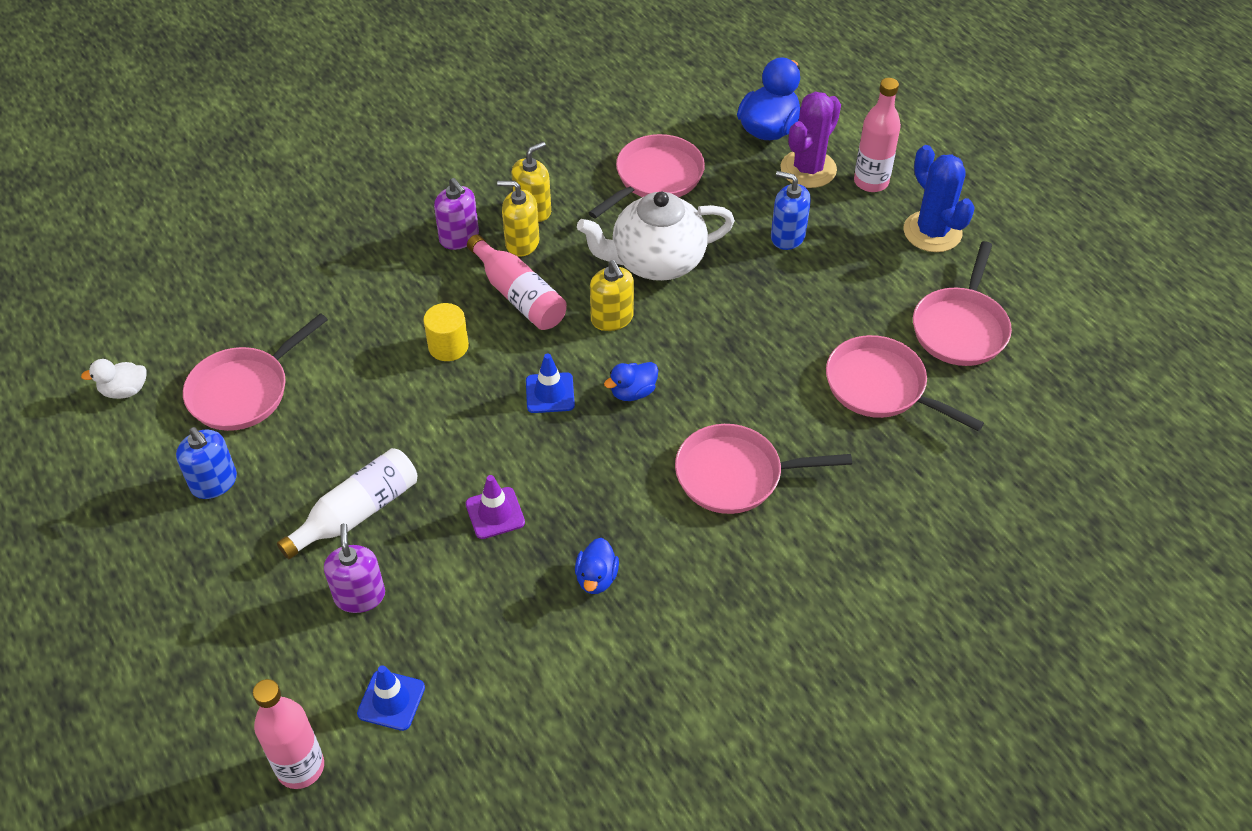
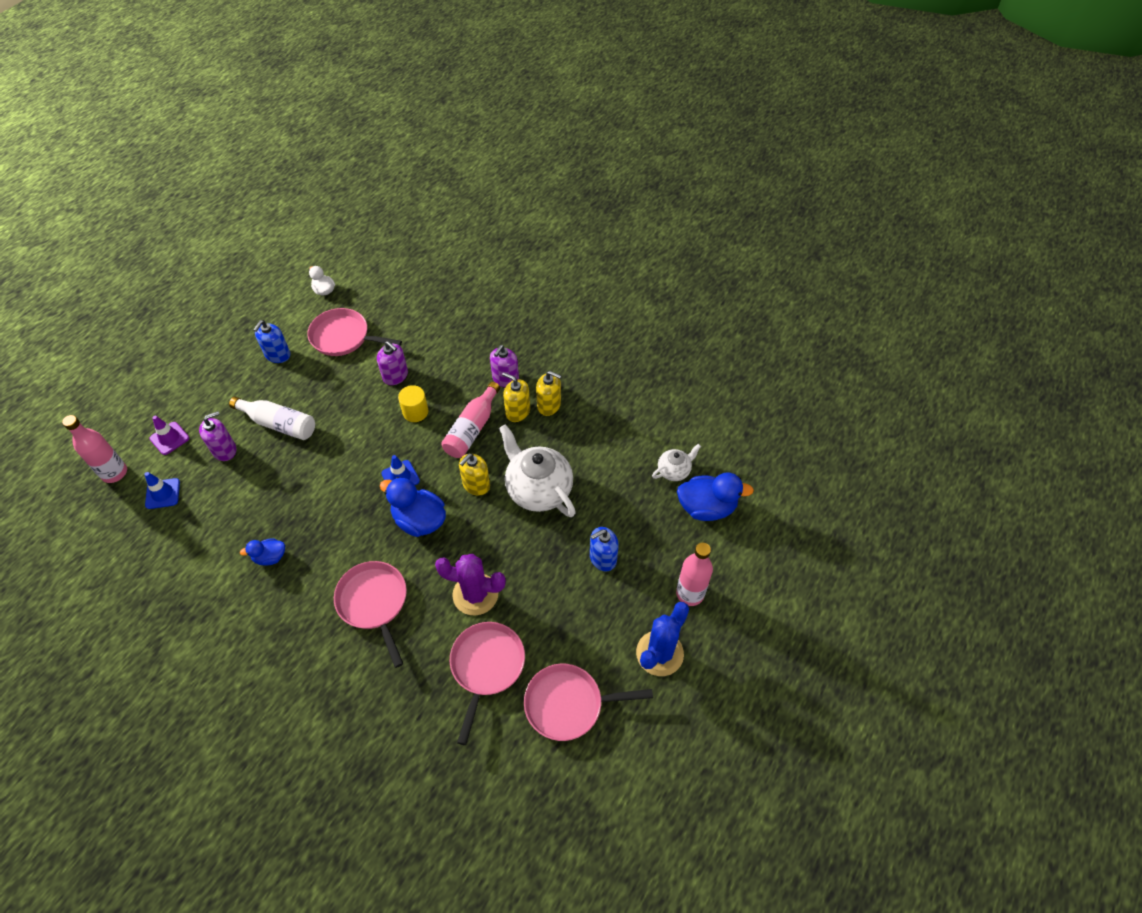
camera: 65 degrees right, 5 degrees up
(366, 350) = (395, 376): none -> purple soap dispenser
(495, 513) = (300, 487): purple traffic cone -> purple traffic cone (169, 438)
(522, 242) = (517, 411): yellow soap dispenser -> yellow soap dispenser turned 45 degrees counterclockwise
(633, 392) = (419, 520): blue duck -> blue duck, size x1.79
(655, 178) = (616, 458): pink pan -> none
(703, 136) = (674, 471): none -> white teapot
(787, 236) = (603, 558): blue soap dispenser -> blue soap dispenser turned 120 degrees counterclockwise
(808, 169) = (679, 547): purple cactus -> purple cactus (475, 594)

